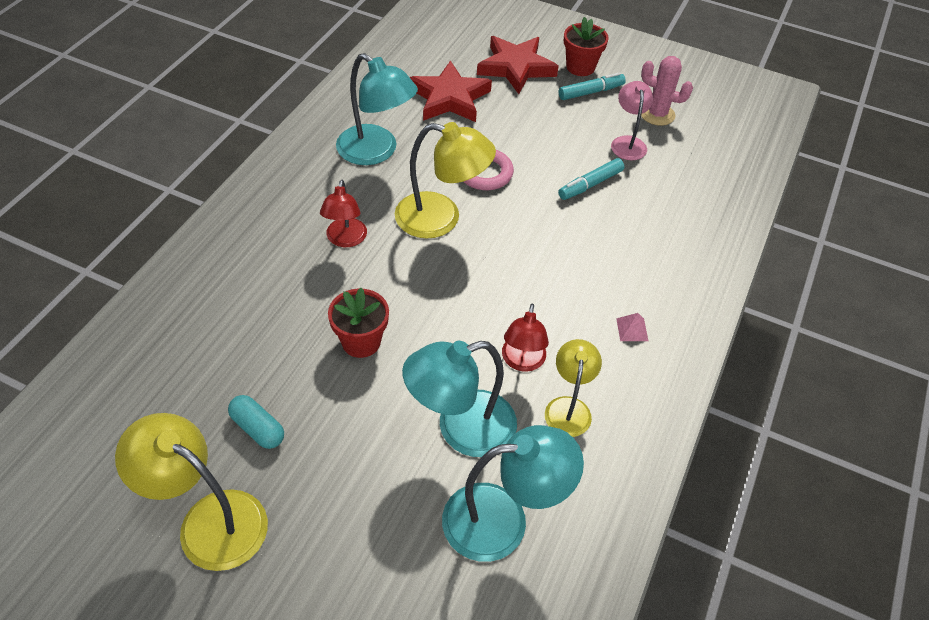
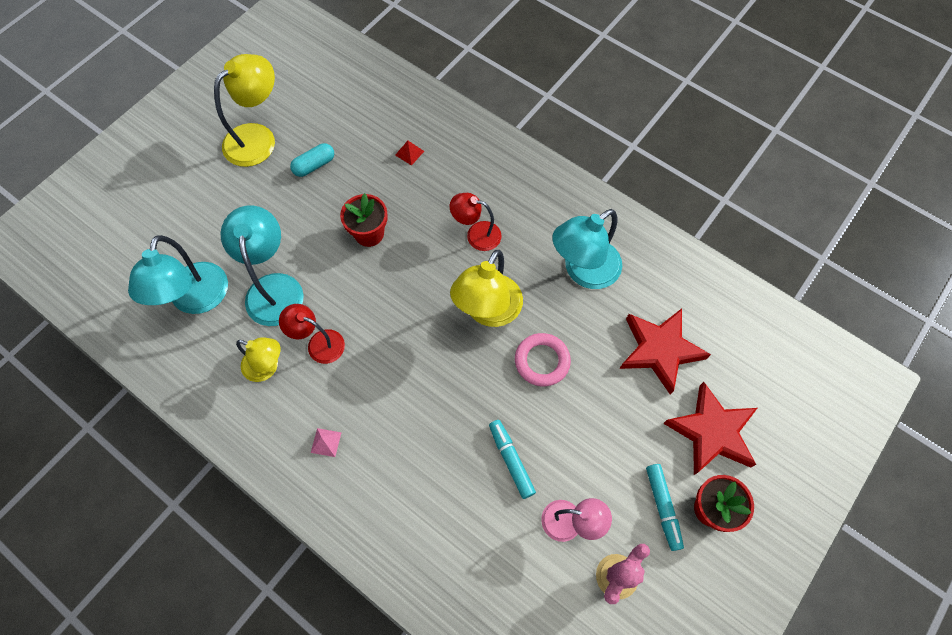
camera: 105 degrees right, 15 degrees up
(229, 322) = (409, 153): none -> red pyramid

